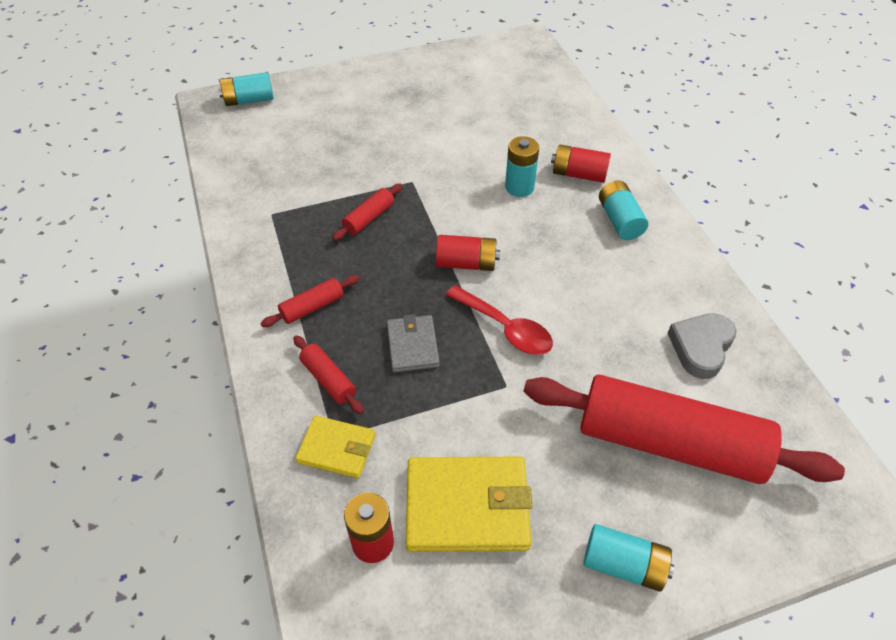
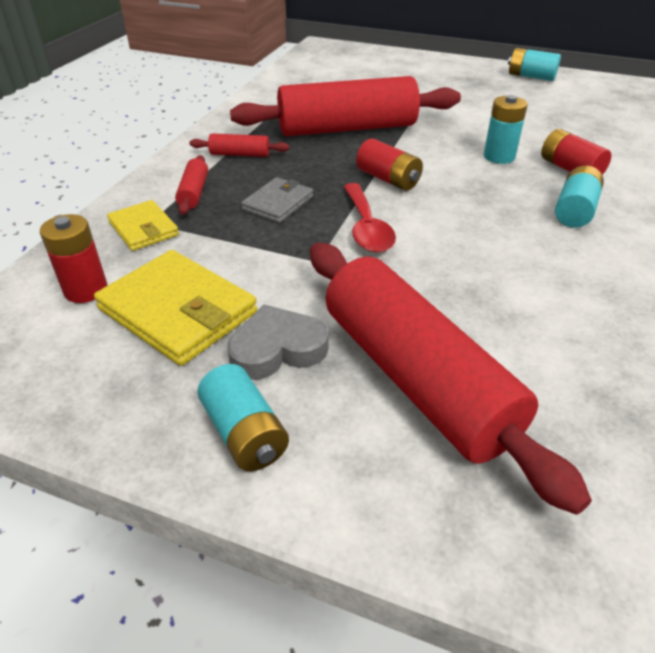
camera: 40 degrees right, 10 degrees down
(249, 100) = (348, 51): turquoise battery -> turquoise battery (531, 76)
(369, 218) = (347, 128): red rolling pin -> red rolling pin, size x2.47
(701, 347) = (549, 331): grey heart -> grey heart (277, 349)

